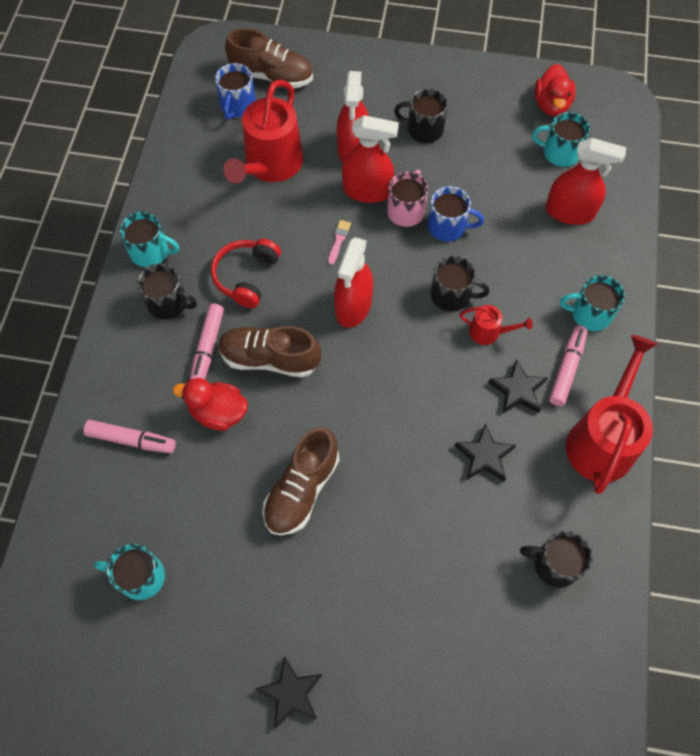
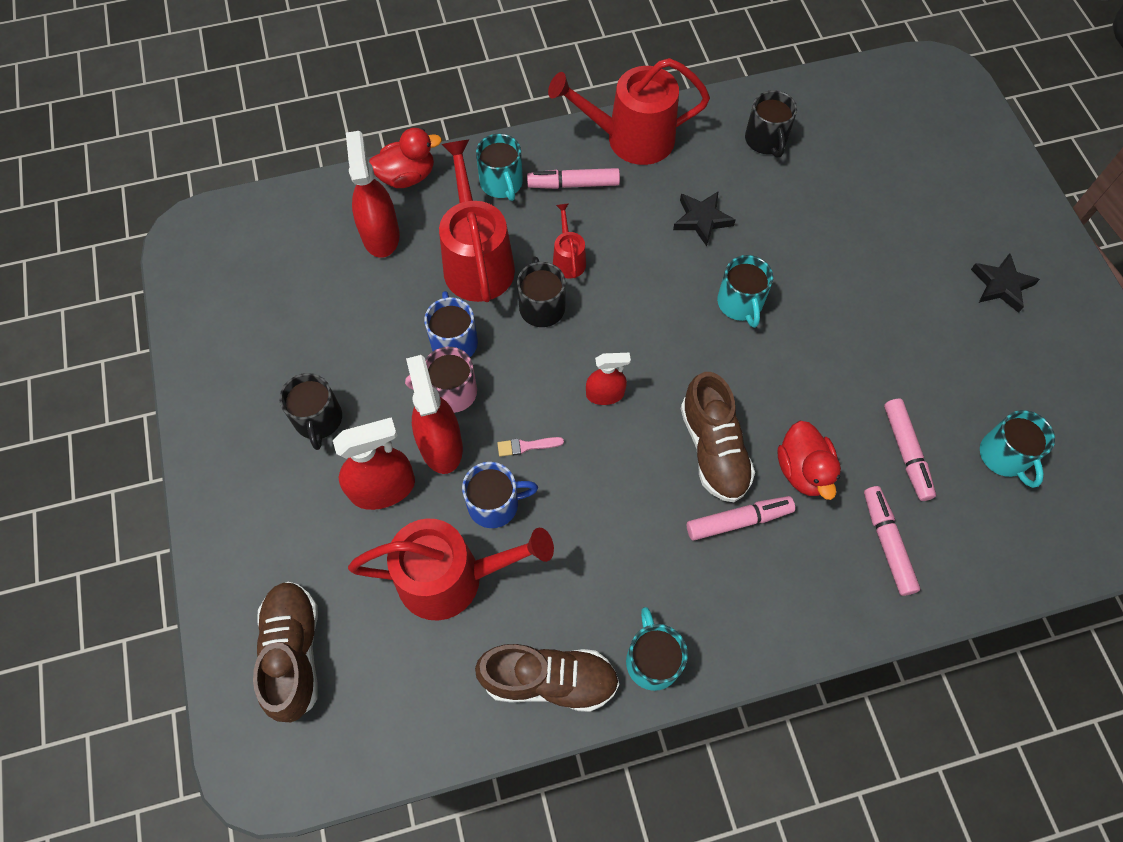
camera: 115 degrees left, 0 degrees up
(168, 303) = (709, 596): black mug -> none
(188, 498) = (906, 453): none -> pink marker
(237, 106) = (367, 674): blue mug -> blue mug (495, 504)
(246, 276) = (627, 524): red headphones -> none
(302, 489) = (830, 354): brown shoe -> brown shoe (549, 680)
(353, 306) = (605, 394): red spray bottle -> red spray bottle, size x0.61
(515, 267) = (477, 261): none -> red watering can
(517, 390) = (619, 215): black star -> none
(551, 105) = (226, 298): red duck -> red duck (407, 176)
(559, 152) = (299, 268): turquoise mug -> turquoise mug (740, 303)

